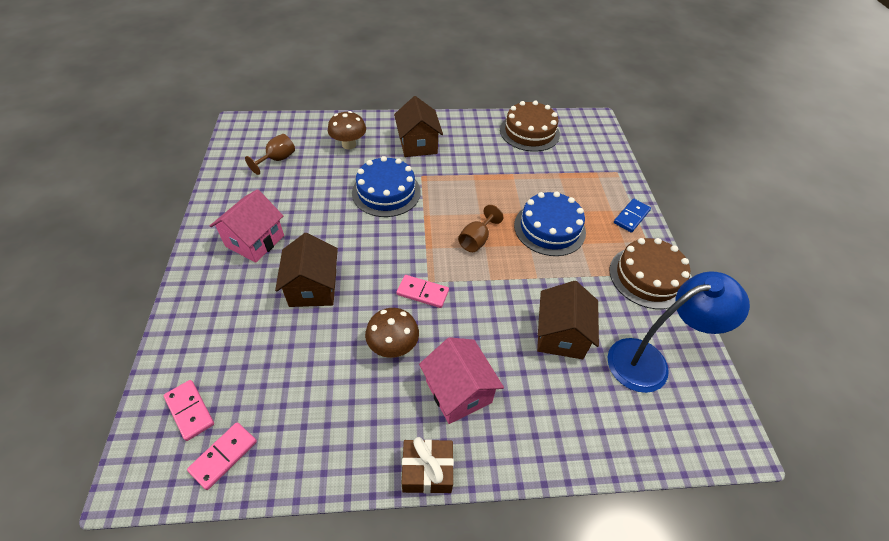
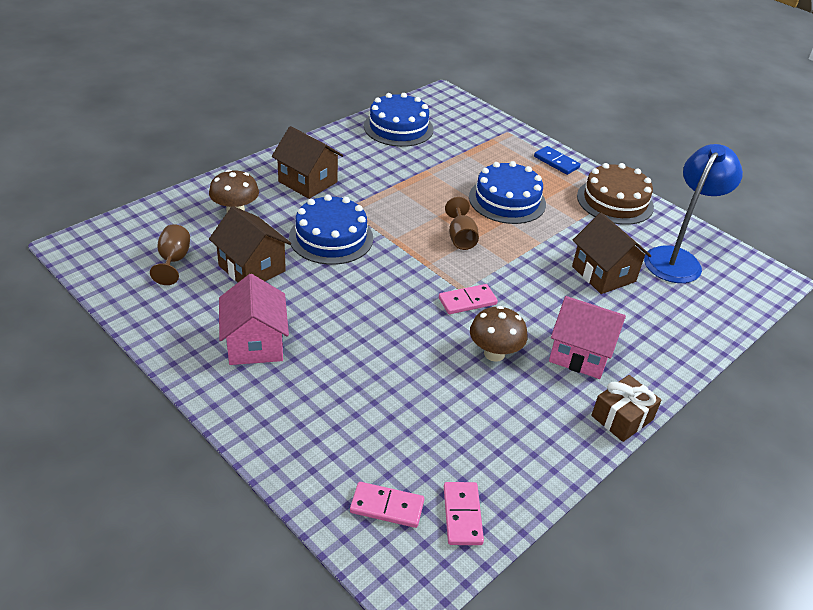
camera: 40 degrees left, 10 degrees down
(313, 288) = (368, 350): brown house -> brown house (252, 268)
(529, 132) = (398, 127): brown cake -> blue cake
(631, 217) = (556, 162): blue domino -> blue domino turned 45 degrees counterclockwise

